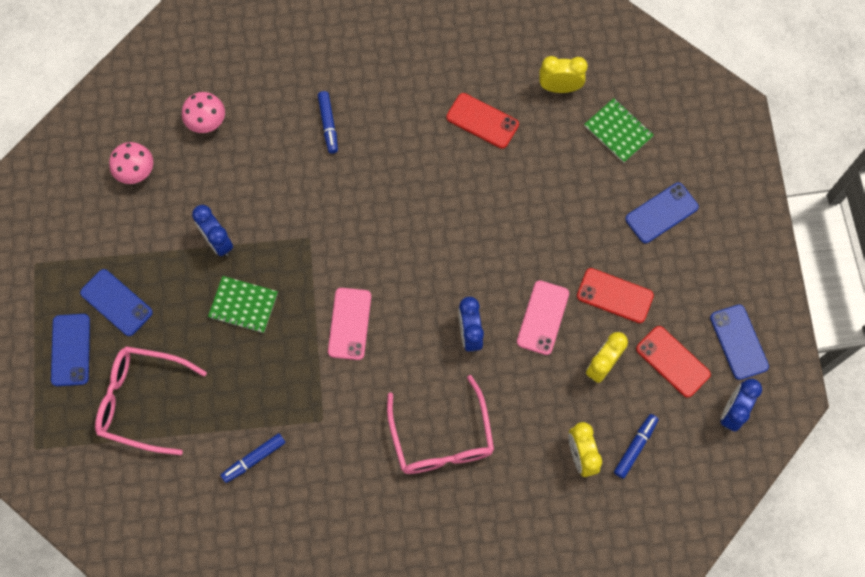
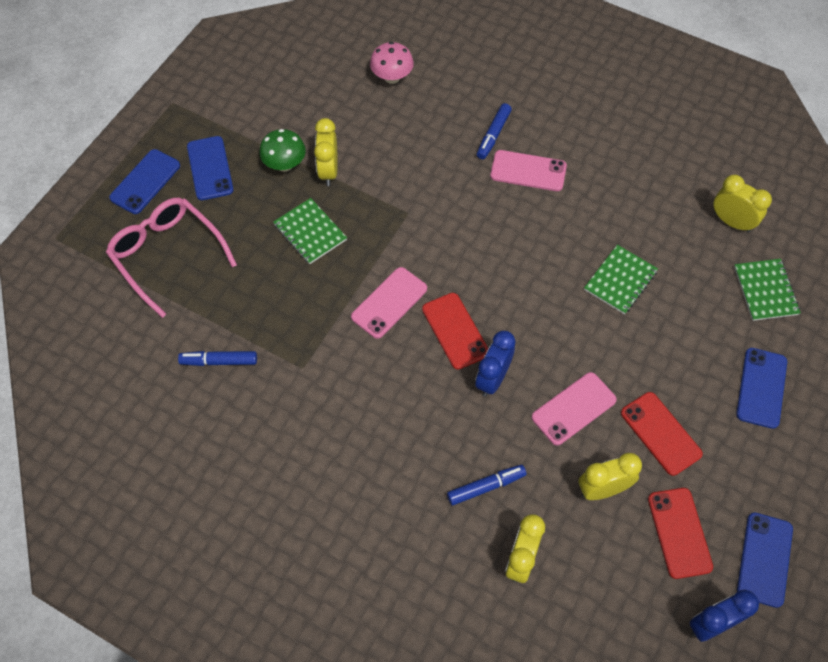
camera: 35 degrees right, 10 degrees down
(136, 171) = (305, 82): pink mushroom -> none
(177, 259) = (285, 164): none -> green mushroom
(218, 242) = (328, 171): blue clock -> yellow clock
(378, 140) = (528, 171): none -> pink phone
(441, 437) = (398, 453): pink glasses -> none
(482, 121) = (636, 209): red phone -> red phone (455, 331)
(509, 191) = (620, 280): none -> green notebook
(635, 447) = (582, 589): blue marker -> blue marker (486, 487)
(661, 213) = (761, 388): blue phone -> blue phone turned 75 degrees counterclockwise

